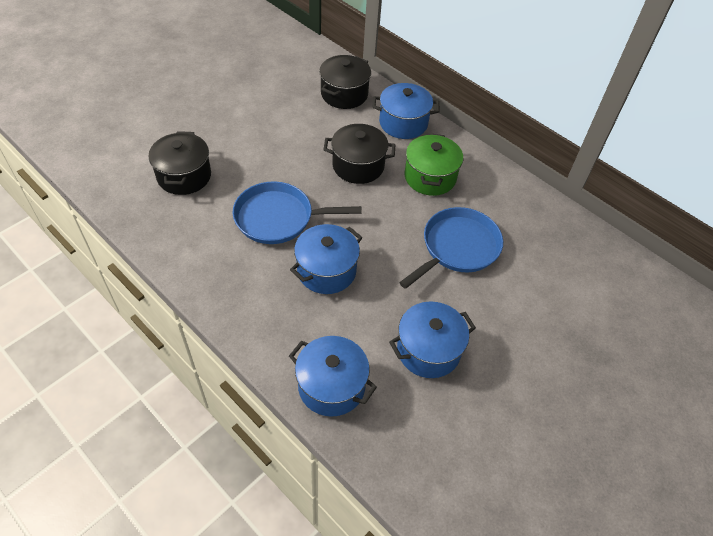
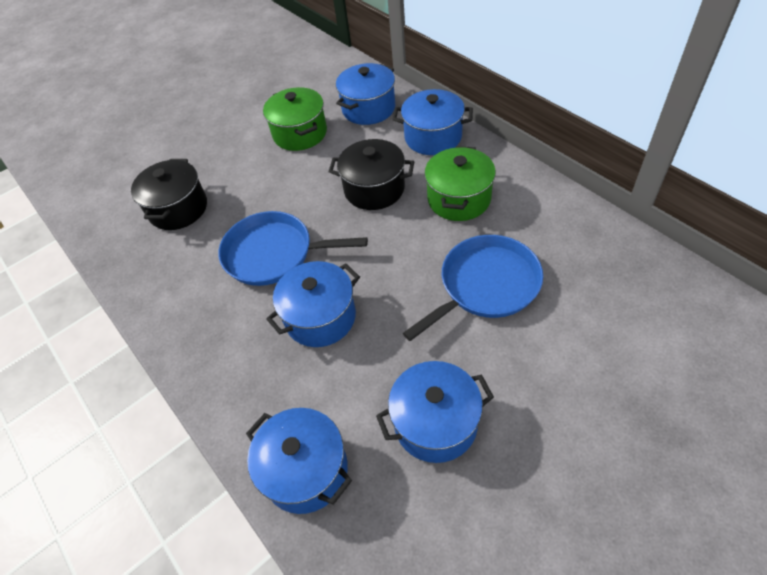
camera: 15 degrees right, 0 degrees up
(285, 113) = (300, 133): none -> green pot
(344, 94) = (368, 108): black pot -> blue pot

